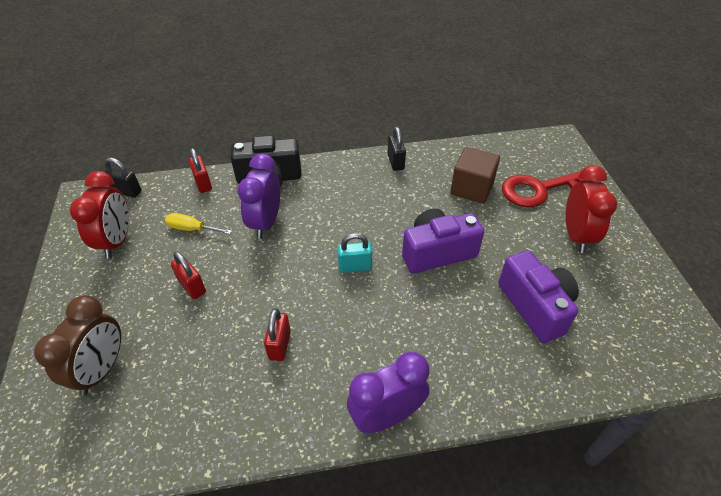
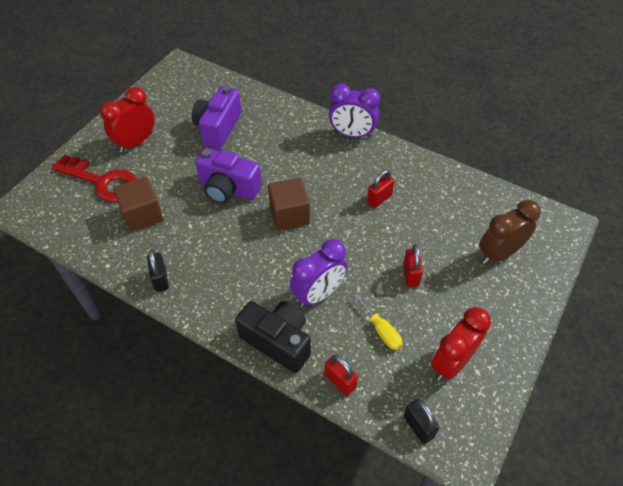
camera: 140 degrees left, 5 degrees up
(203, 183) = (340, 381): red padlock -> red padlock turned 60 degrees counterclockwise
(355, 266) = (289, 215): turquoise padlock -> brown cube
(395, 162) = (160, 279): black padlock -> black padlock turned 45 degrees counterclockwise

